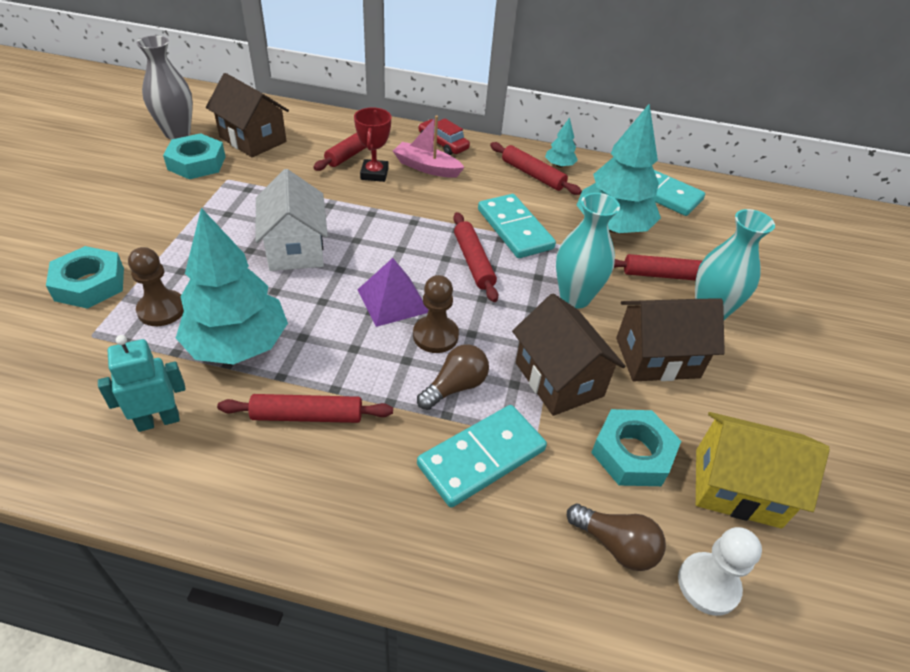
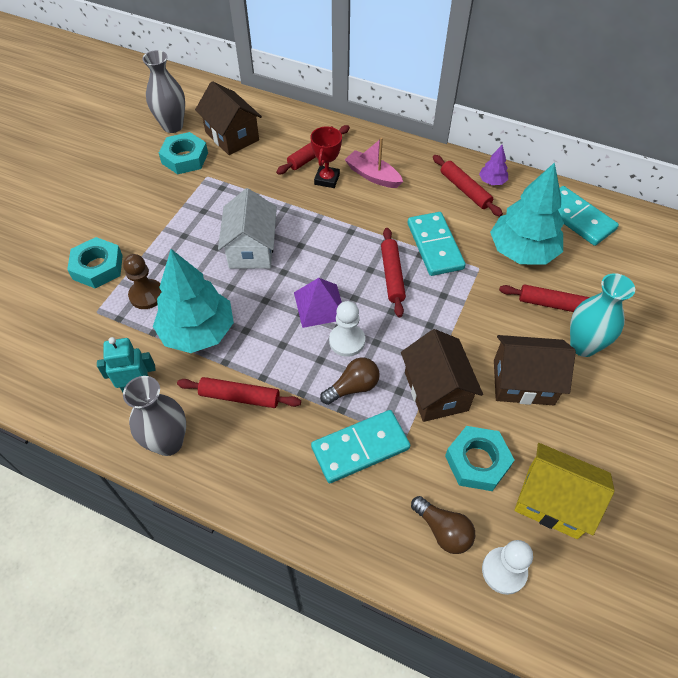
camera: 15 degrees right, 10 degrees up
(213, 487) = (168, 442): none -> grey vase
(435, 336) = (347, 341): brown pawn -> white pawn
(443, 144) = (392, 150): red car -> none
(559, 165) = (492, 181): turquoise tree -> purple tree
(575, 298) = (469, 318): turquoise vase -> none

